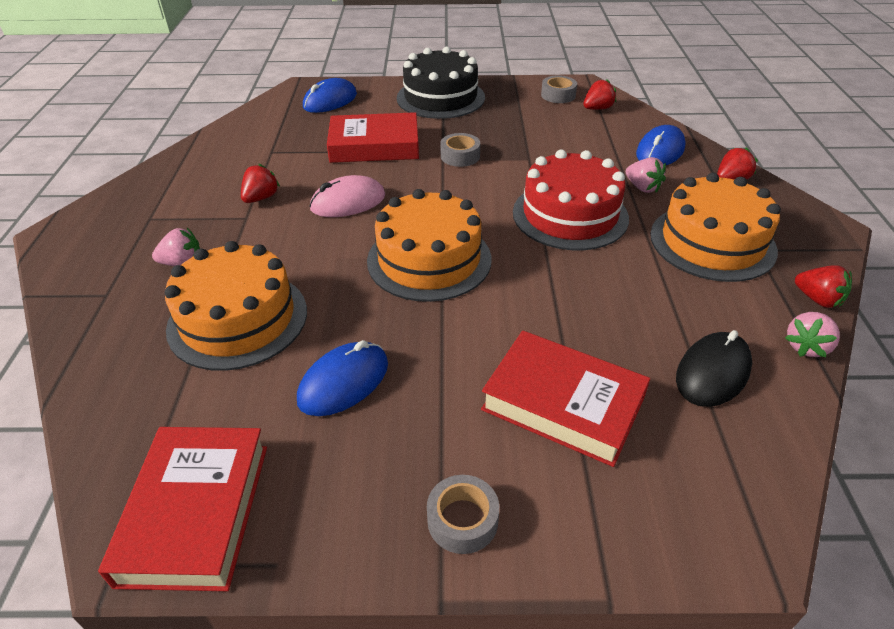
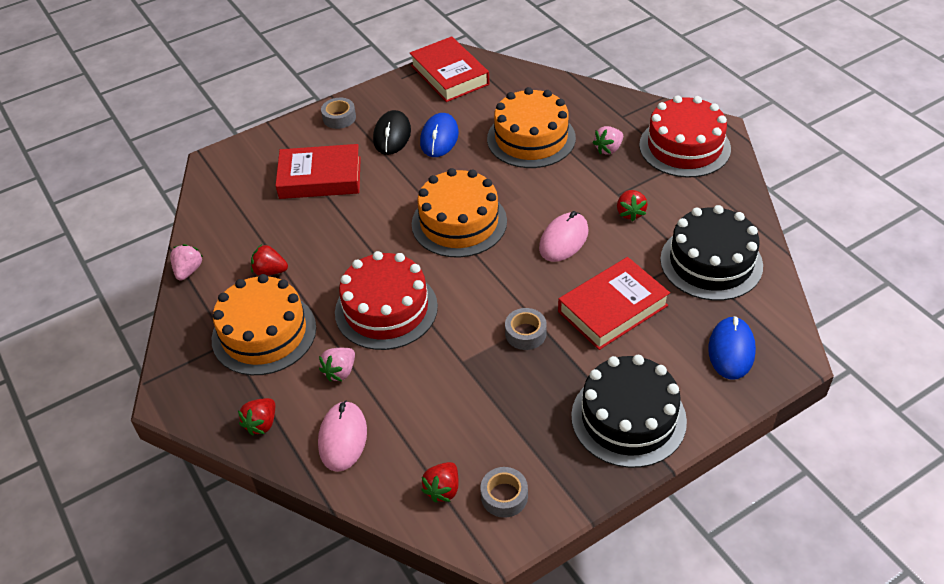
camera: 150 degrees right, 5 degrees up
(116, 230) = (684, 147): none -> red cake
(260, 143) = (711, 262): none -> black cake
(642, 188) = (340, 372): pink strawberry -> pink strawberry turned 75 degrees counterclockwise
(660, 151) = (343, 438): blue mouse -> pink mouse
(713, 373) = (244, 229): black mouse -> black mouse (392, 135)
(818, 299) = (180, 312): red strawberry -> red strawberry (270, 271)

